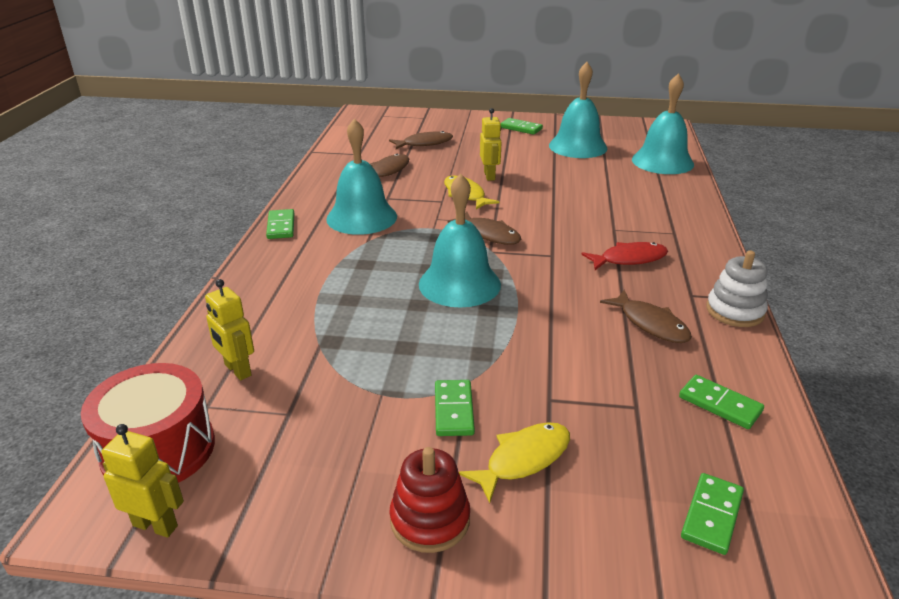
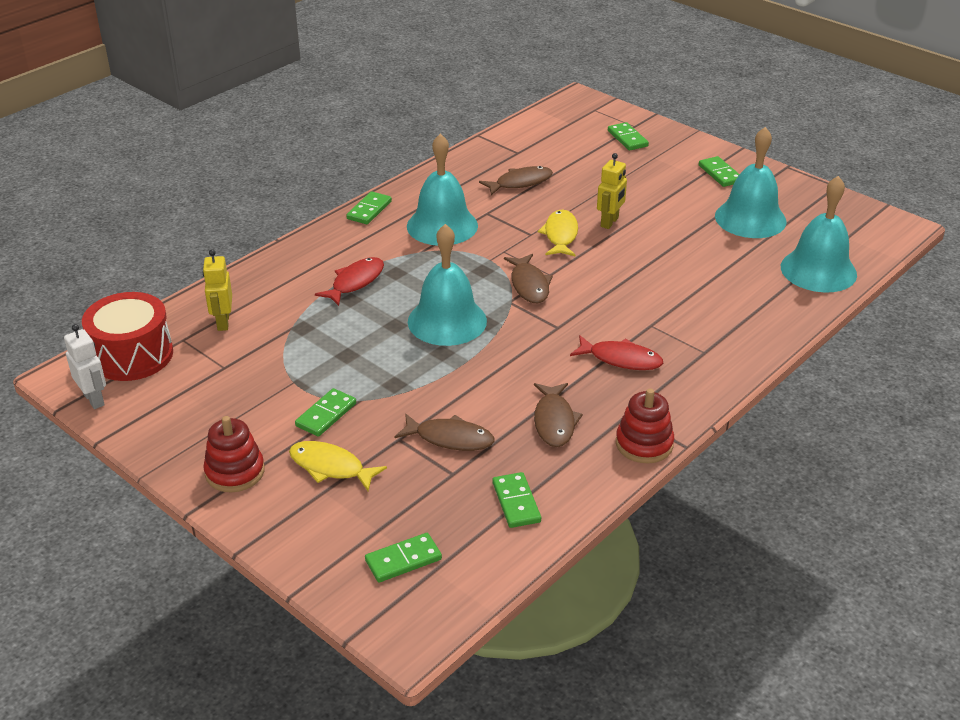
camera: 35 degrees right, 5 degrees up
(155, 525) = (94, 399): yellow robot -> white robot
(337, 284) = (355, 282): none -> red fish
(424, 143) = (594, 161): brown fish -> brown fish (450, 438)
(430, 125) = (627, 138): none -> green domino
(523, 459) = (331, 467): yellow fish -> yellow fish turned 150 degrees counterclockwise
(735, 311) = (644, 444): white stacking toy -> red stacking toy

